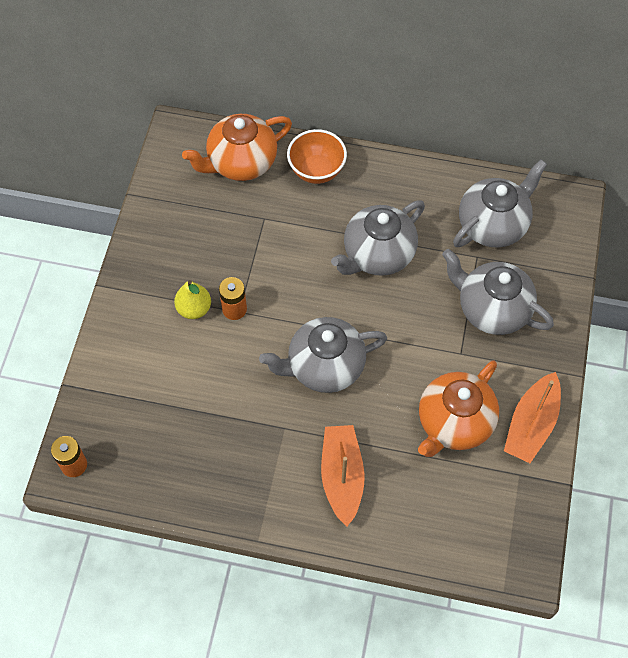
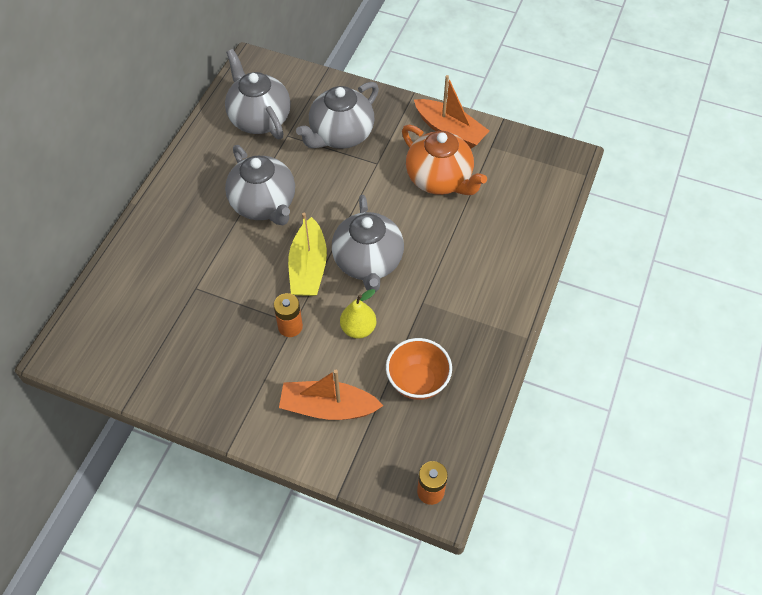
camera: 80 degrees left, 5 degrees down
(194, 308) = (280, 362): yellow pear -> yellow pear (358, 328)
(241, 163) = (122, 299): orange teapot -> none
(306, 312) = (308, 267): none -> yellow boat
(316, 171) = (156, 237): orange bowl -> orange bowl (417, 381)
(342, 476) = (476, 265): orange boat -> orange boat (328, 407)

